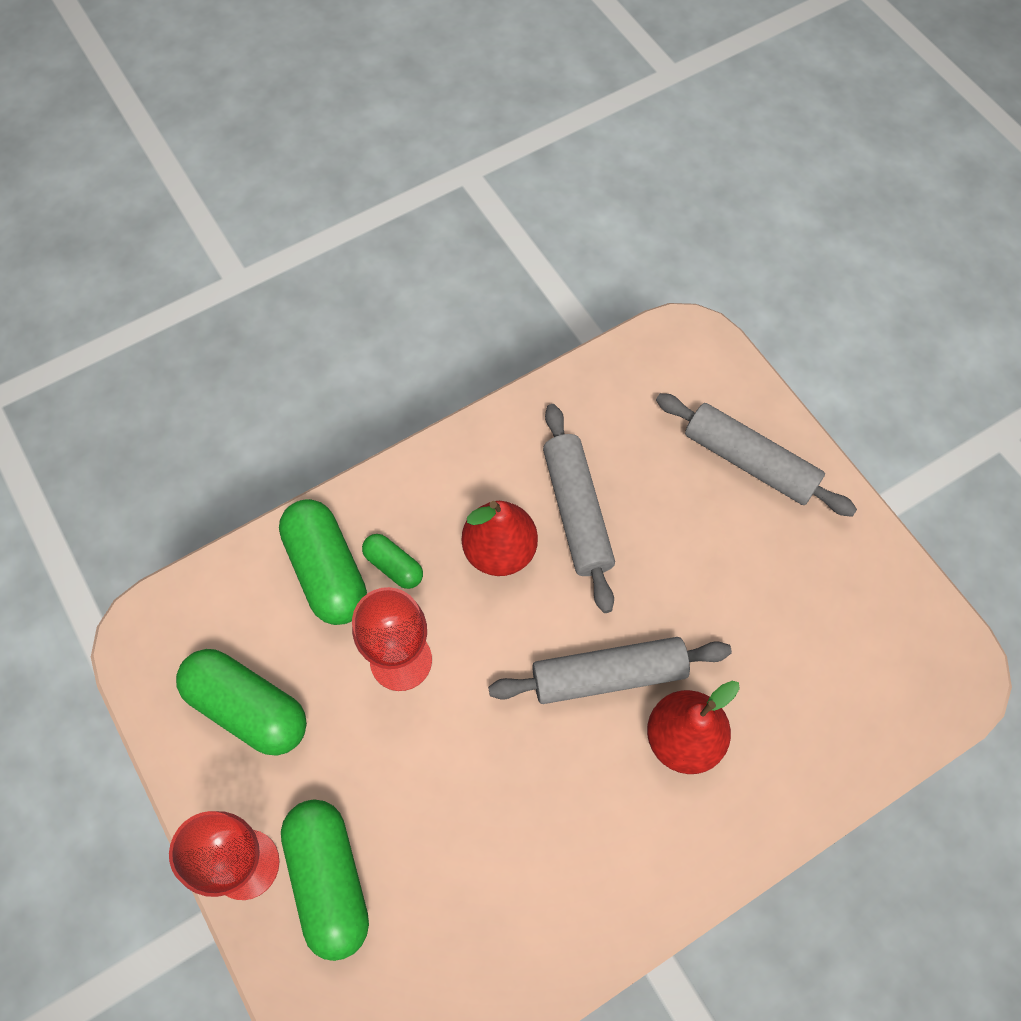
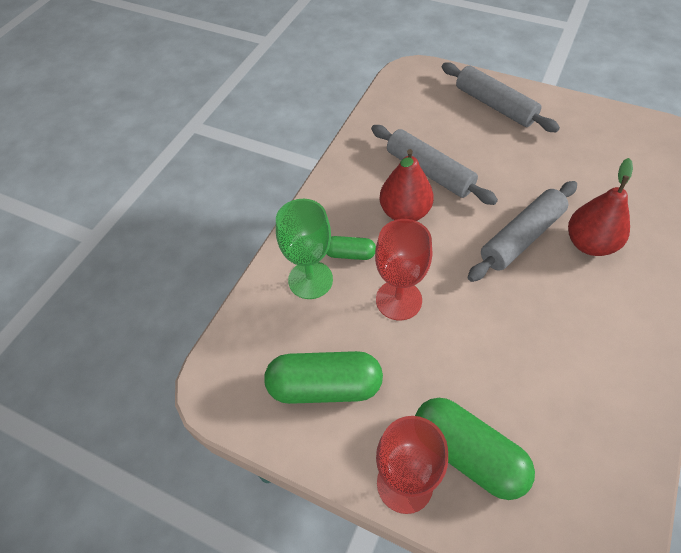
camera: 30 degrees left, 10 degrees down
(326, 571) = (310, 280): green capsule -> green goblet
(749, 462) = (494, 105): grey rolling pin -> grey rolling pin turned 45 degrees clockwise

